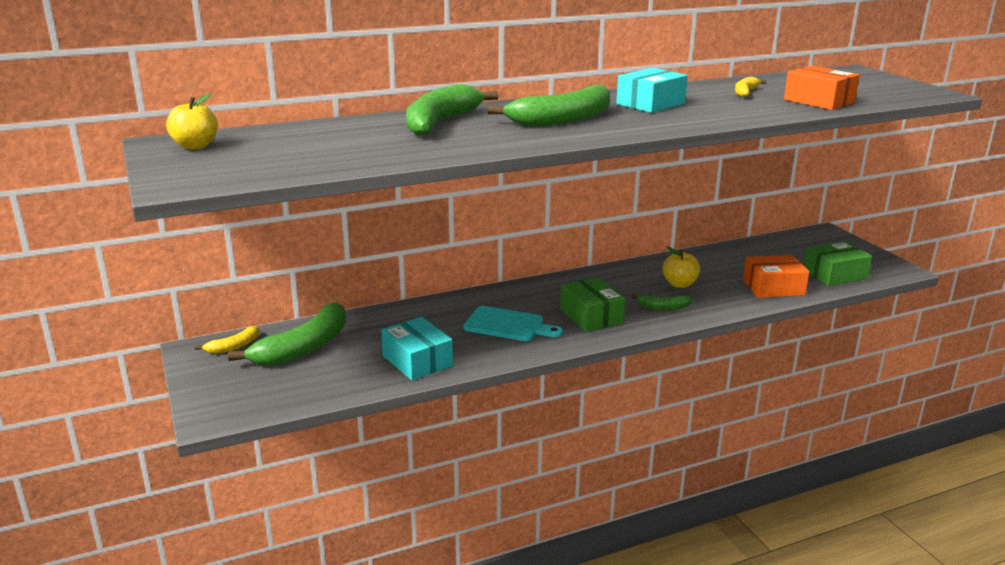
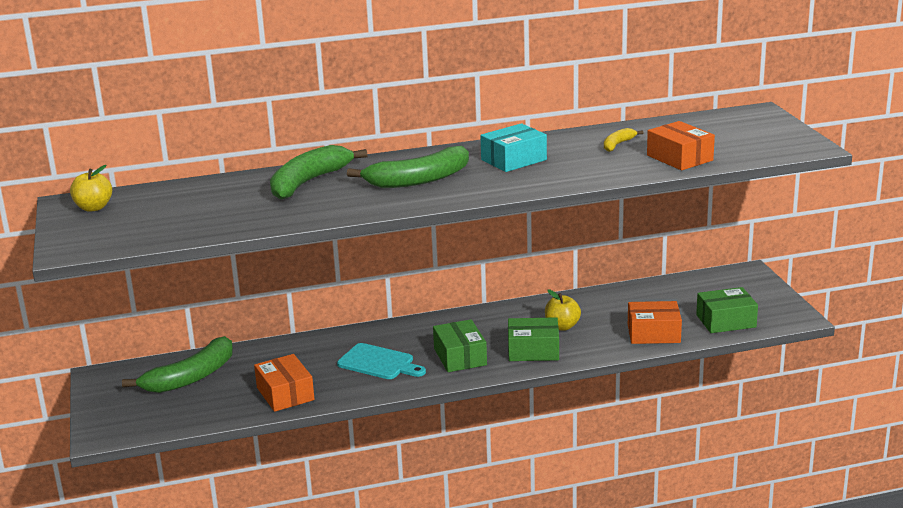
camera: 10 degrees right, 0 degrees up
(233, 346) = (131, 374): yellow banana -> none
(417, 361) = (285, 394): turquoise box -> orange box
(663, 307) = (533, 350): green banana -> green box

